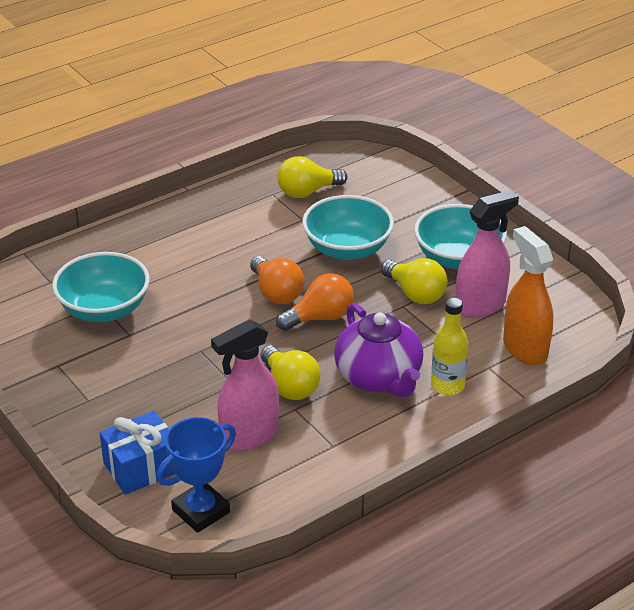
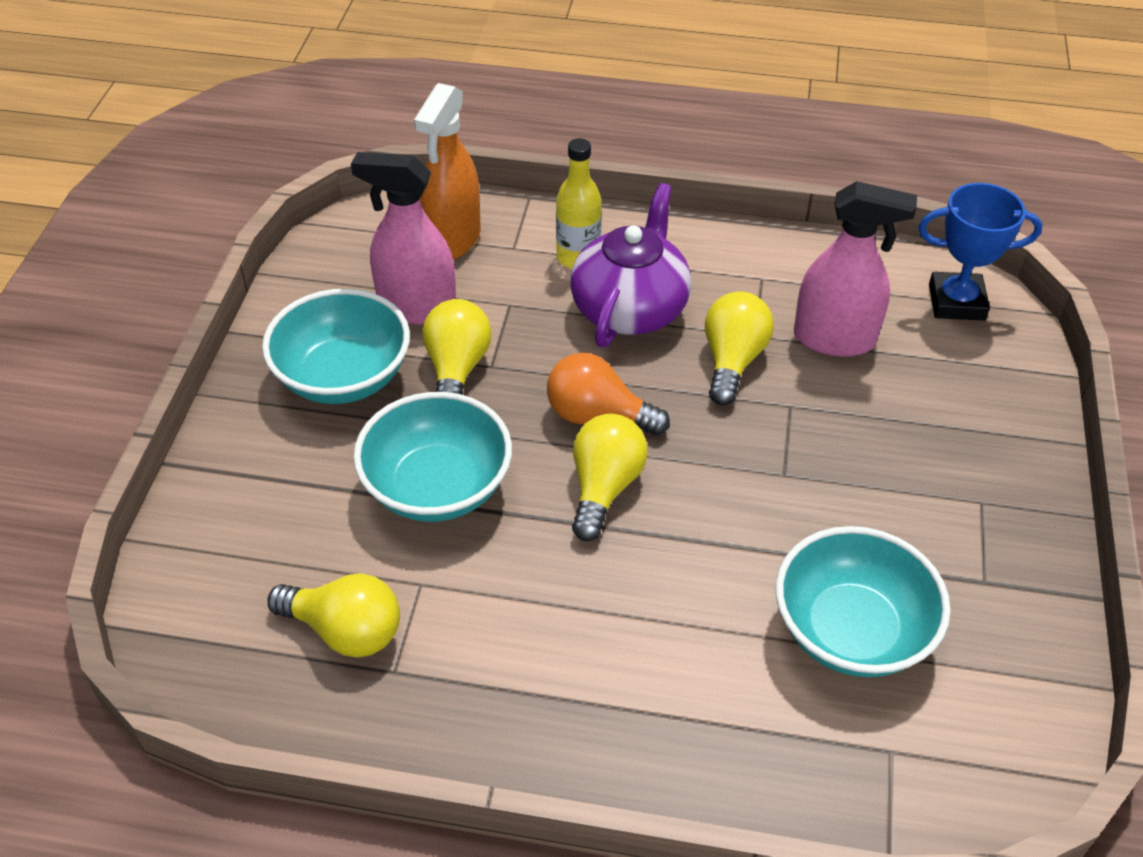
camera: 135 degrees left, 10 degrees up
(141, 467) = (982, 380): blue gift -> none
(276, 293) = (604, 487): orange light bulb -> yellow light bulb

